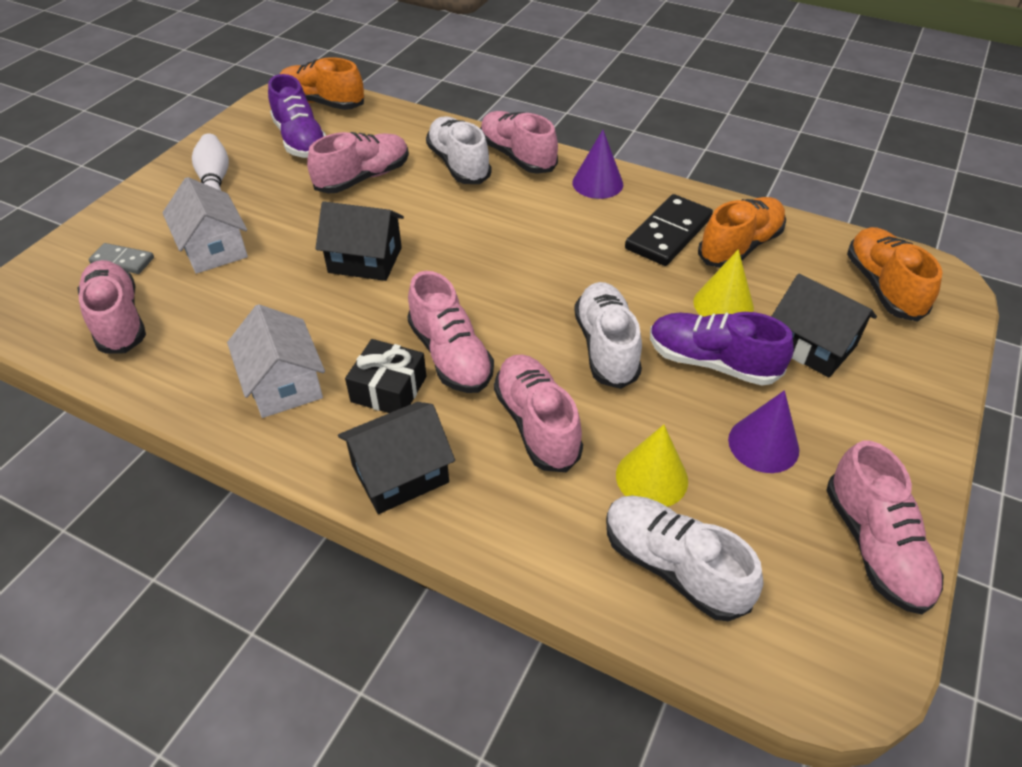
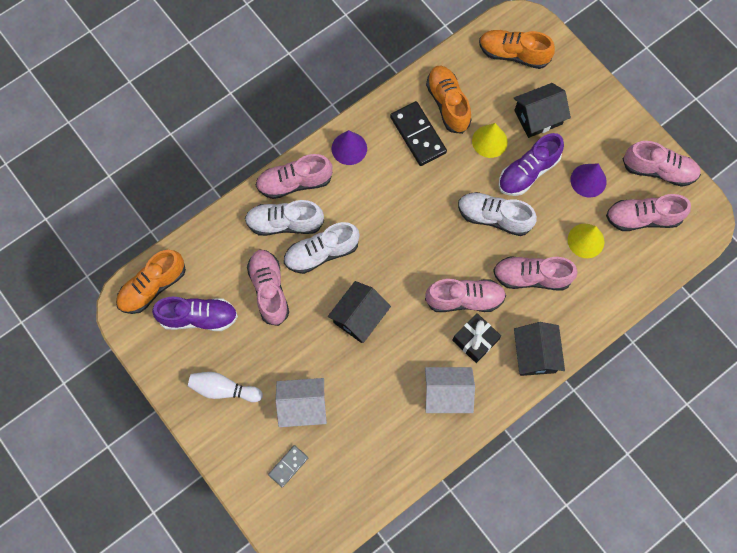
camera: 65 degrees left, 25 degrees up
(118, 320) = (348, 477): pink shoe -> pink shoe (642, 218)
(673, 566) = (635, 257): white shoe -> white shoe (321, 253)

